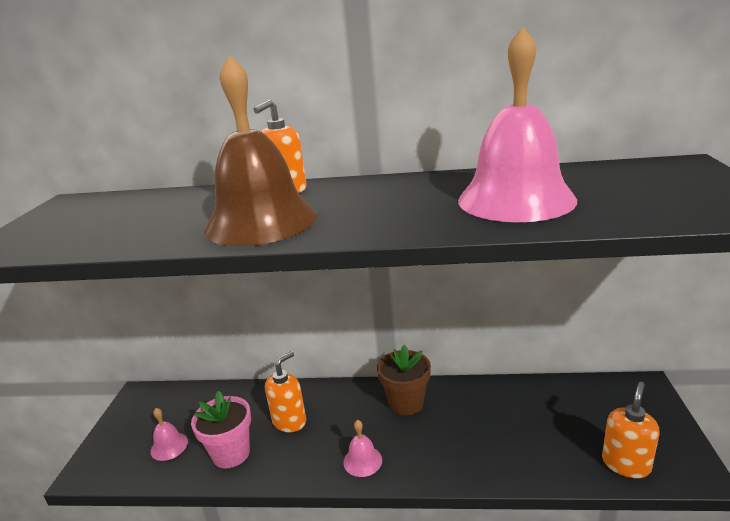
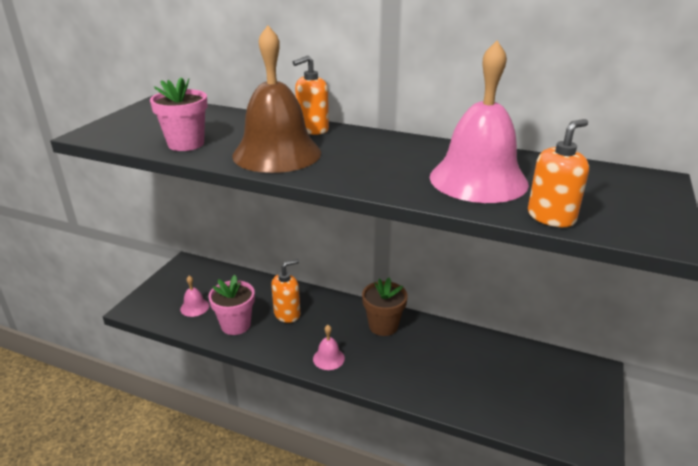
camera: 15 degrees right, 5 degrees up
(133, 235) = (186, 144): none -> pink flower pot
(626, 464) = (537, 423): orange soap dispenser -> orange soap dispenser (551, 217)

